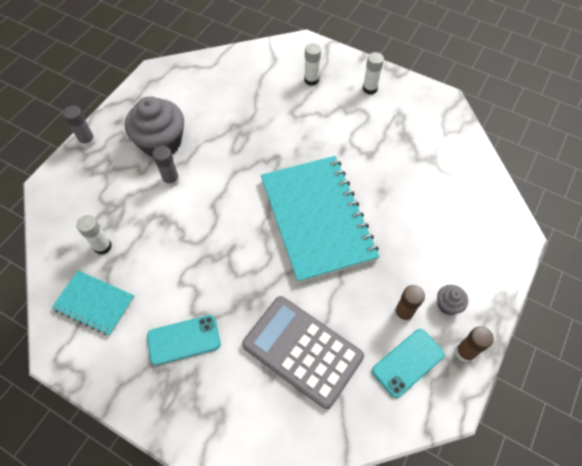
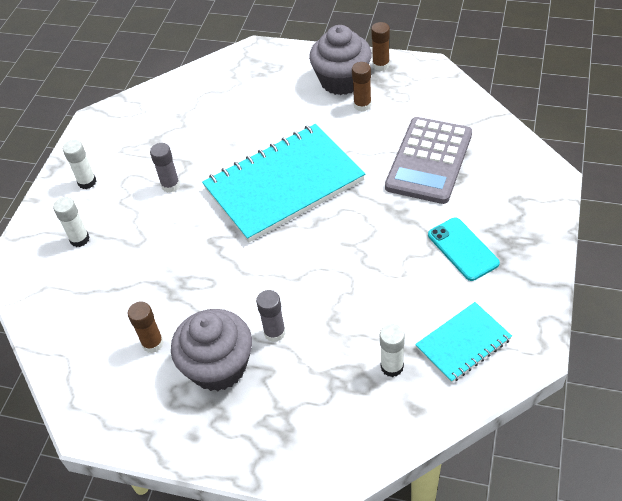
camera: 100 degrees left, 10 degrees down
(87, 141) = (238, 461): grey glue stick -> grey glue stick (170, 185)
(94, 303) = (463, 343): turquoise notebook -> turquoise notebook turned 45 degrees clockwise
(199, 110) = (153, 343): none -> brown glue stick
(408, 362) = (406, 95): turquoise phone -> none
(448, 304) = (342, 80): grey cupcake -> grey cupcake, size x2.22

